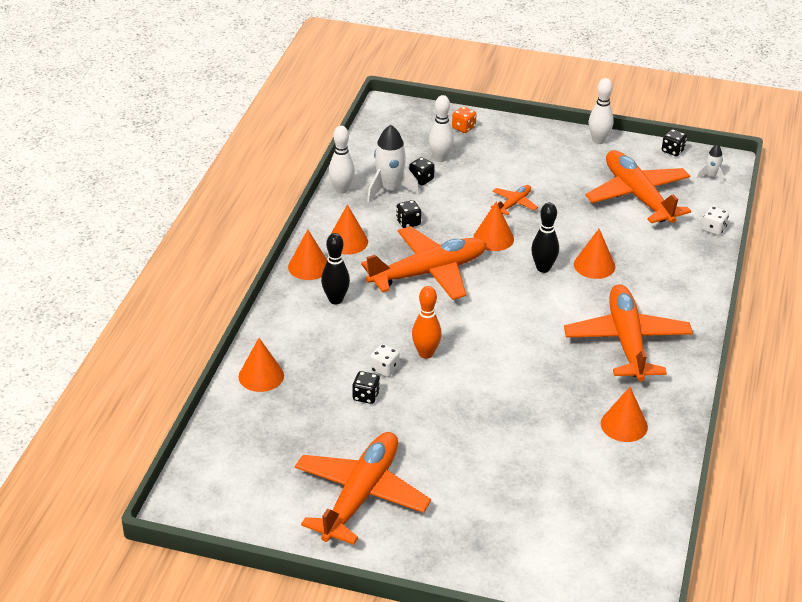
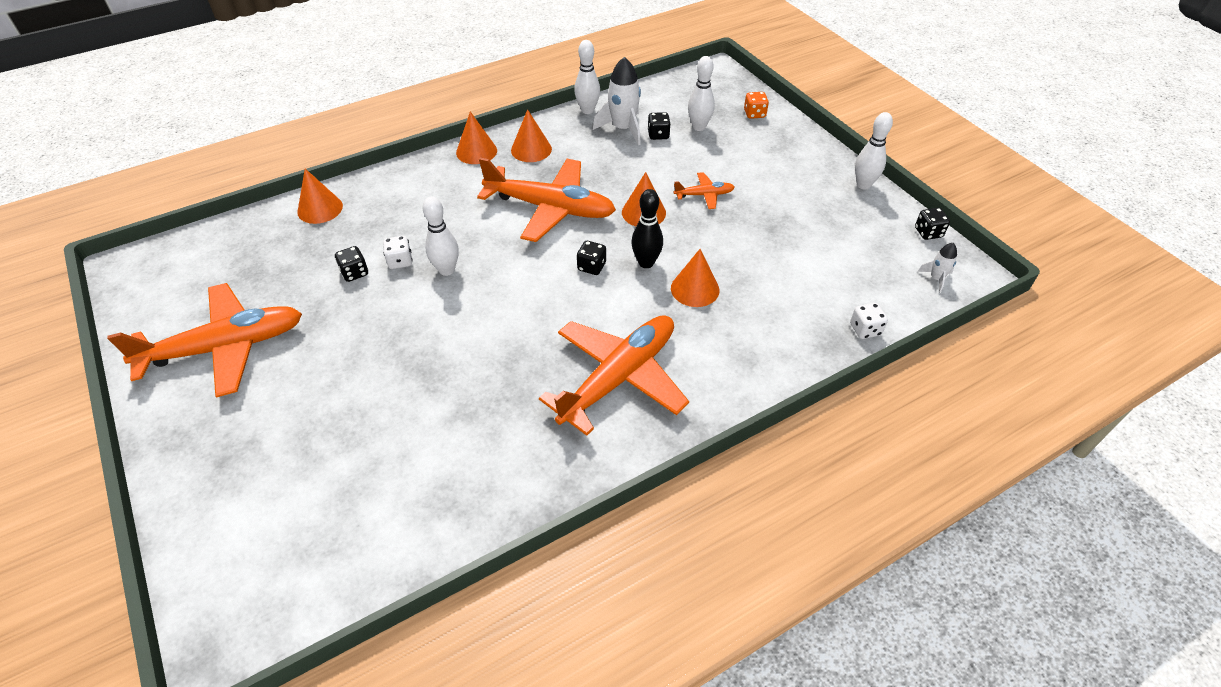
camera: 45 degrees right, 10 degrees up
(335, 300) = (454, 186): black bowling pin -> none
(408, 222) = (596, 161): black dice -> black dice (591, 267)
(426, 353) = (446, 270): orange bowling pin -> white bowling pin
(624, 425) = (495, 454): orange cone -> none
(638, 196) = (830, 253): orange plane -> none

